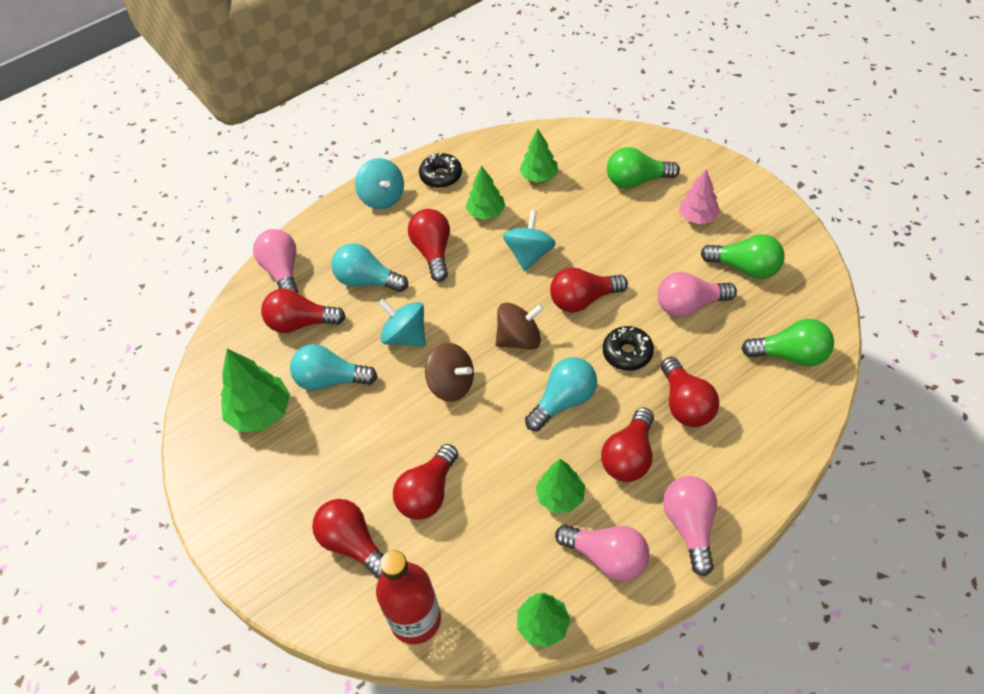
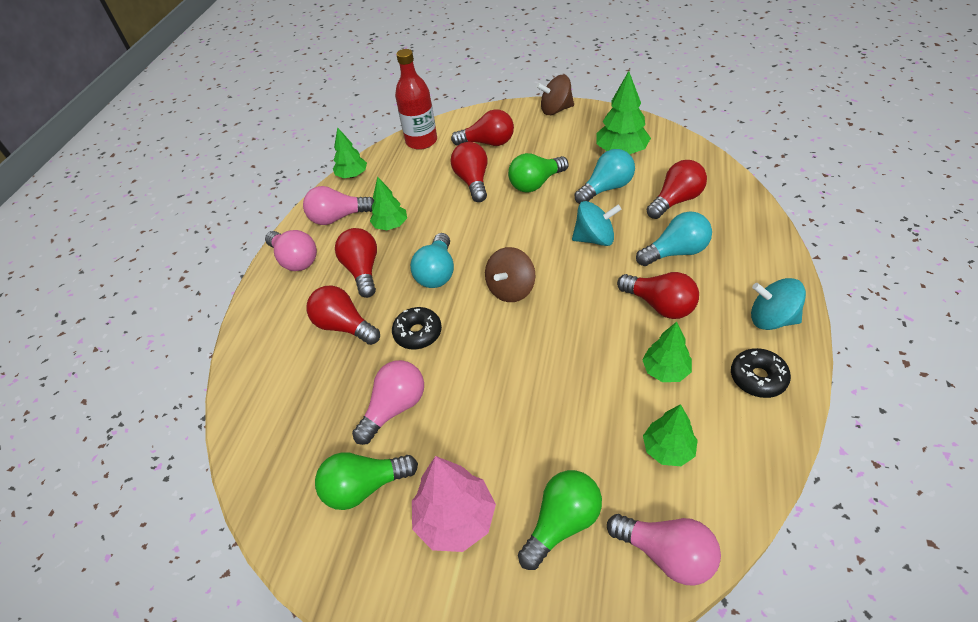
camera: 140 degrees right, 5 degrees down
(282, 271) = (744, 217): pink light bulb -> pink light bulb (666, 554)
(451, 385) = (525, 234): brown spinning top -> brown spinning top (556, 110)
(529, 254) = (579, 359): turquoise spinning top -> none
(583, 300) = (492, 351): red light bulb -> none
(697, 217) = (456, 519): pink tree -> pink tree, size x1.52
(790, 355) = (275, 421): green light bulb -> green light bulb (536, 183)

